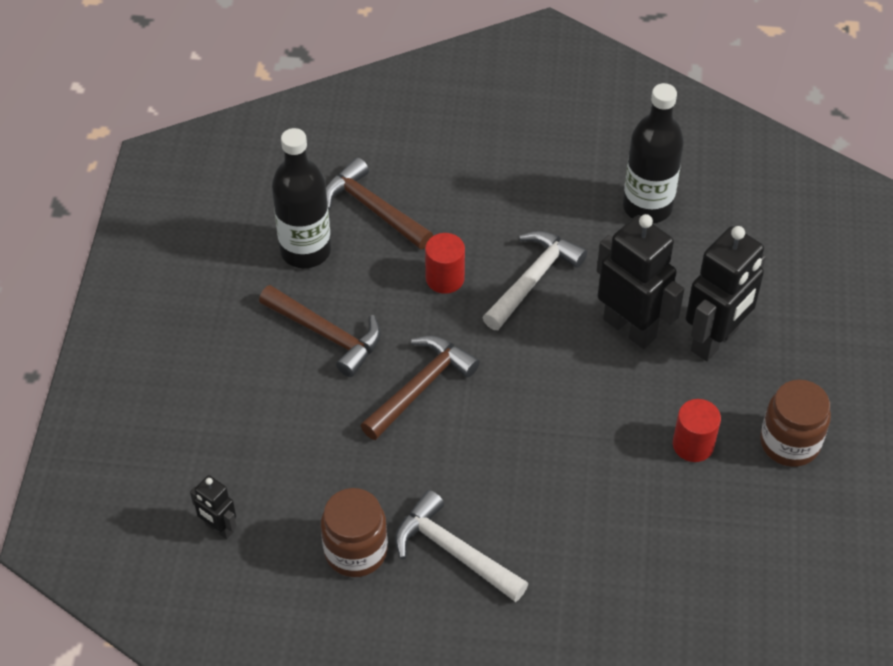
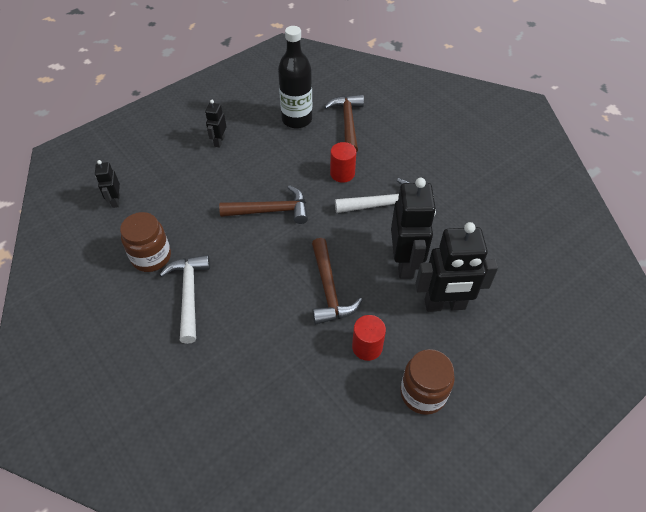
camera: 45 degrees right, 0 degrees up
(245, 353) = (219, 141): none -> black robot
(326, 334) = (260, 158): brown hammer -> brown hammer (329, 289)
(647, 207) = (486, 214): black bottle -> none

